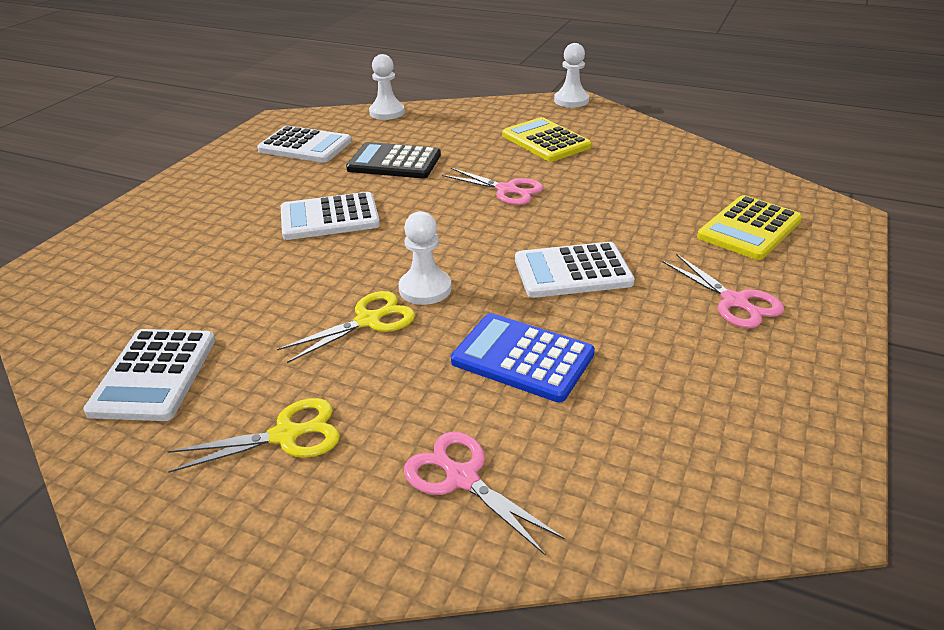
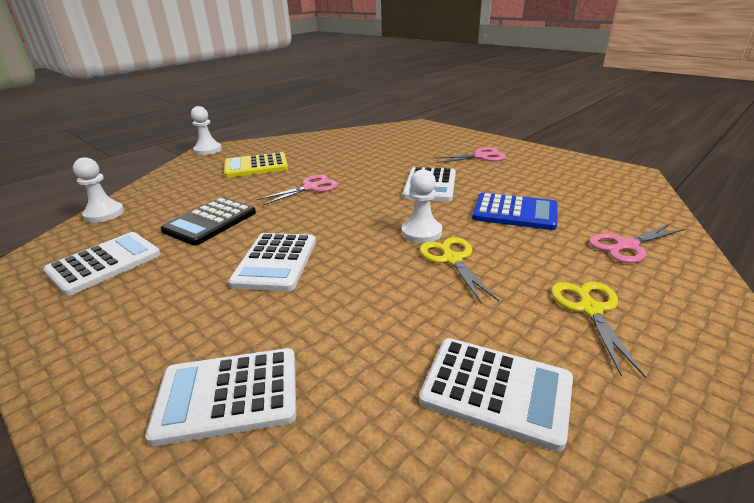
camera: 70 degrees left, 5 degrees down
(151, 251) = (228, 395): none -> white calculator
(522, 358) = (514, 212): blue calculator -> blue calculator turned 120 degrees counterclockwise
(749, 229) = (417, 141): yellow calculator -> none

